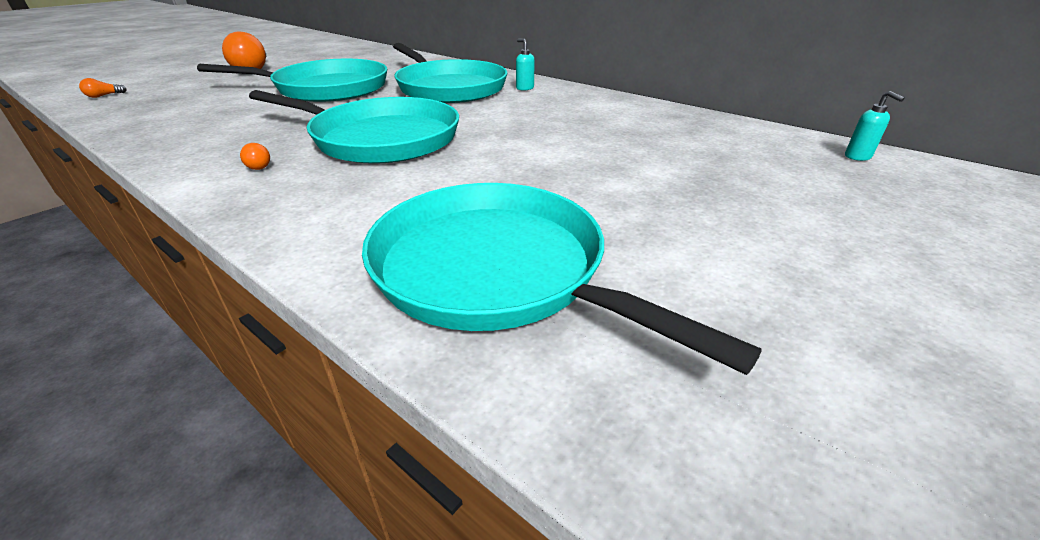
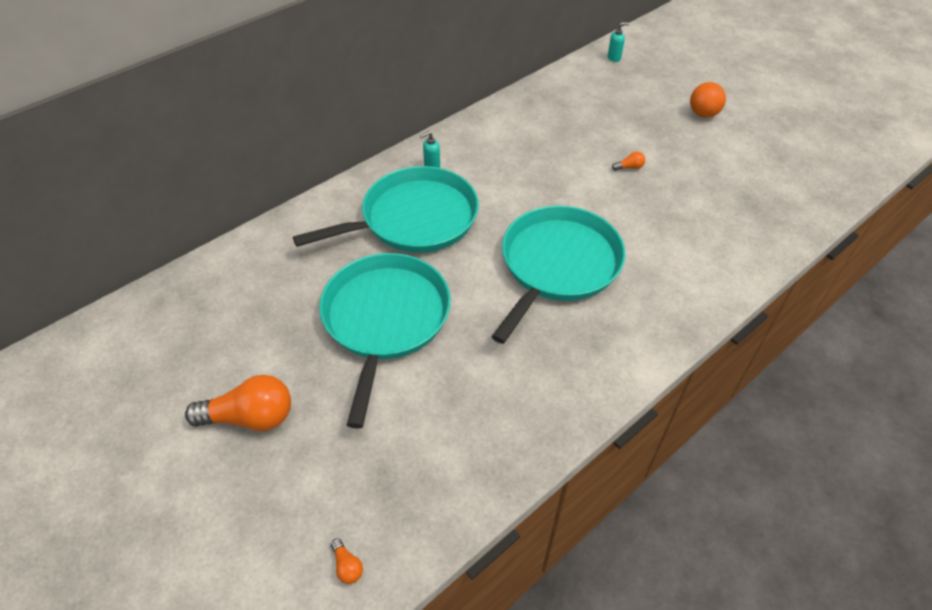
camera: 80 degrees left, 15 degrees up
(259, 165) = (609, 334): orange light bulb -> orange light bulb (629, 167)
(497, 270) = (744, 215): turquoise pan -> none
(792, 232) = (703, 114): none -> orange ball

